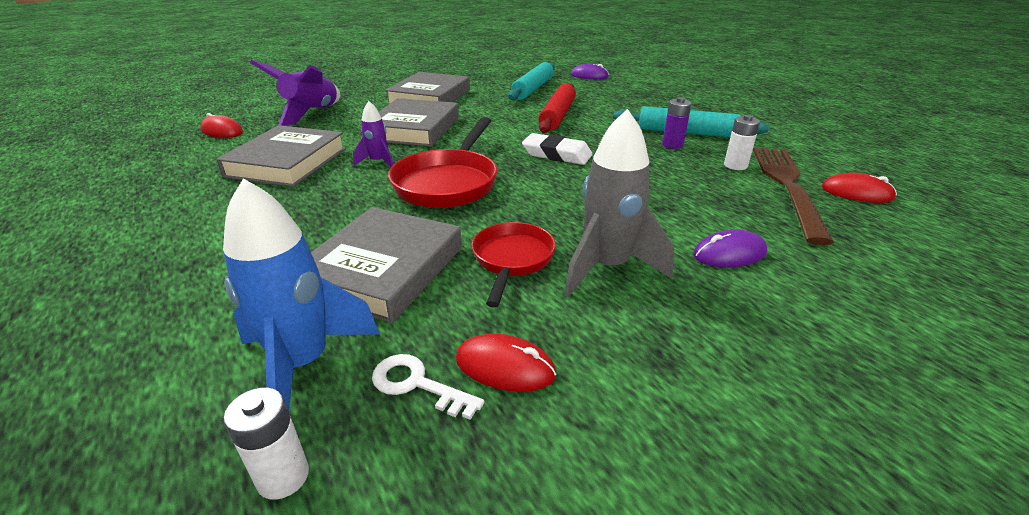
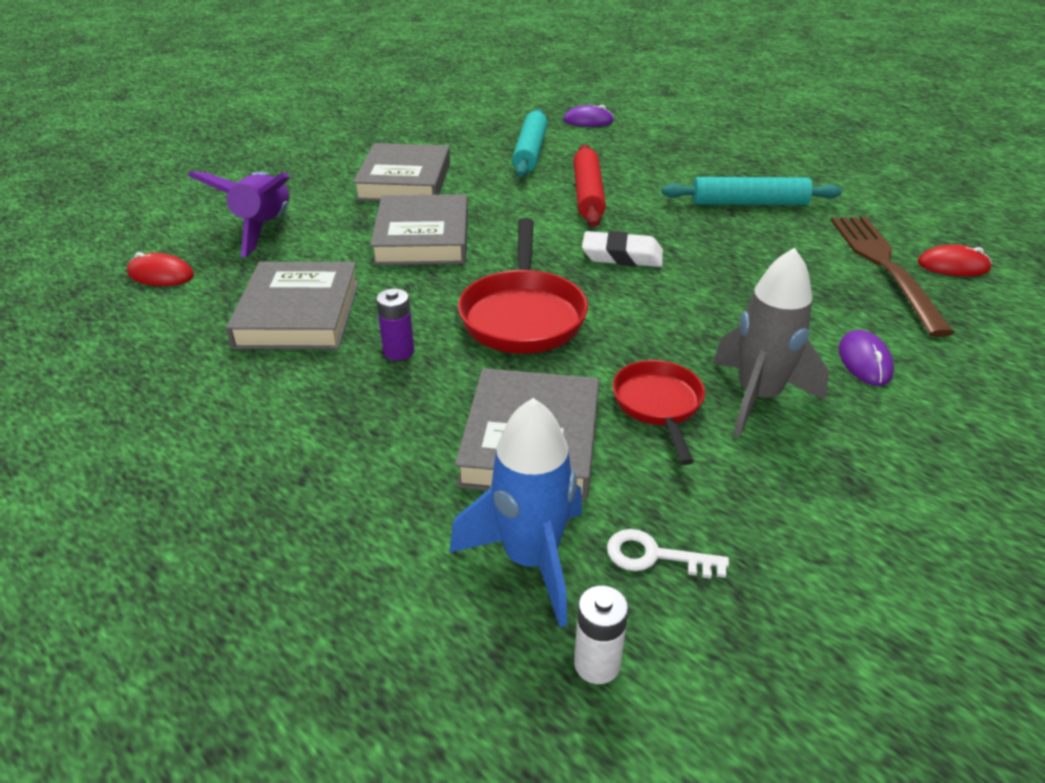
camera: 15 degrees left, 5 degrees up
(378, 162) = (416, 297): purple rocket -> none
(505, 367) = (723, 522): red mouse -> none
(672, 145) = (743, 224): purple battery -> purple battery (398, 351)
(729, 254) = (864, 361): purple mouse -> purple mouse turned 60 degrees counterclockwise
(735, 165) = (822, 246): white battery -> none

